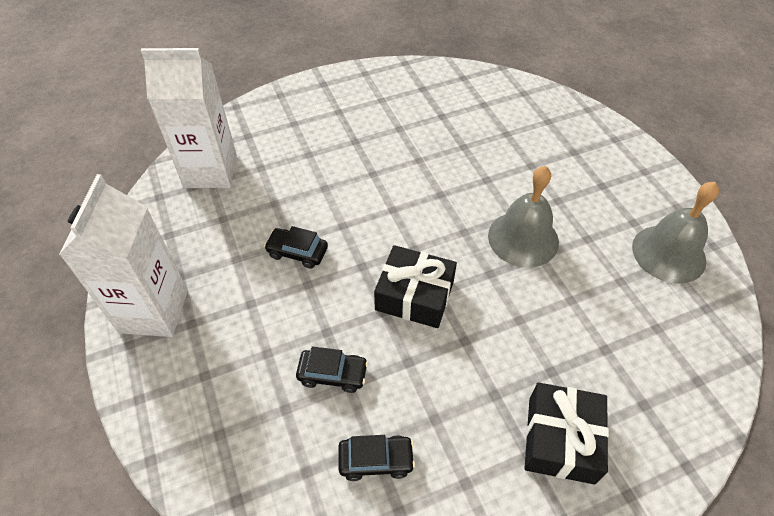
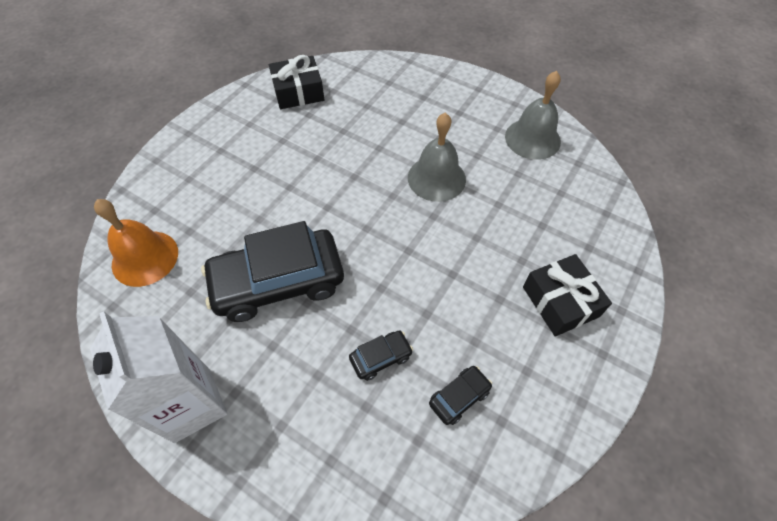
camera: 35 degrees left, 5 degrees up
(211, 171) = (145, 258): white carton -> orange bell
(297, 252) = (278, 282): black car -> black car, size x2.33
(414, 295) = (394, 263): black gift -> black gift (298, 92)

